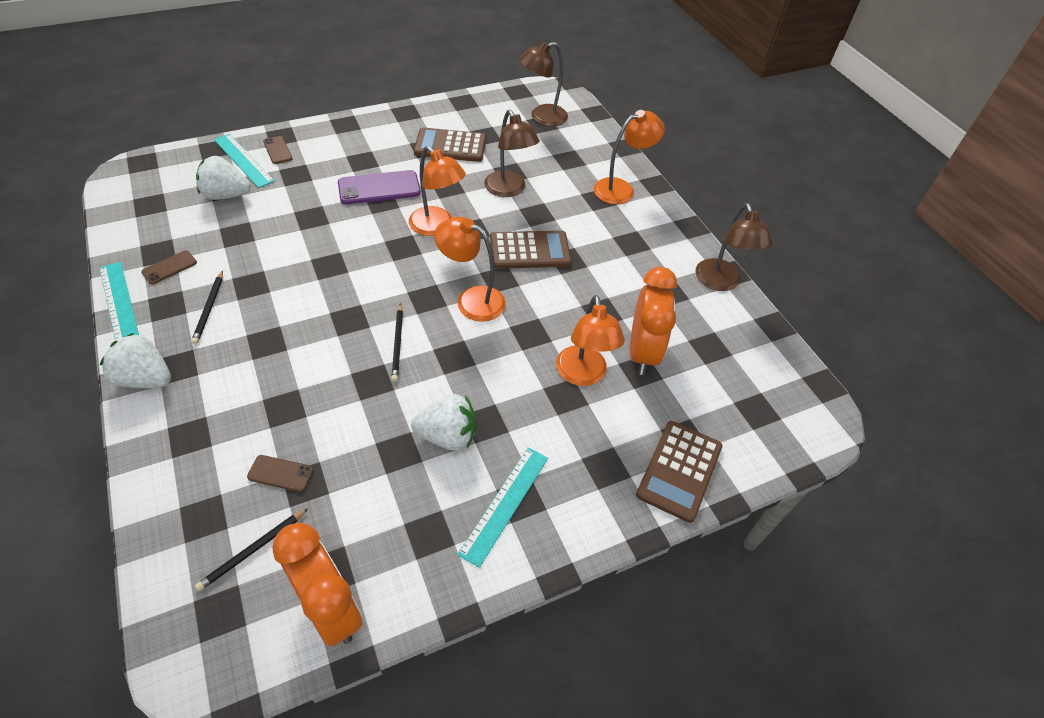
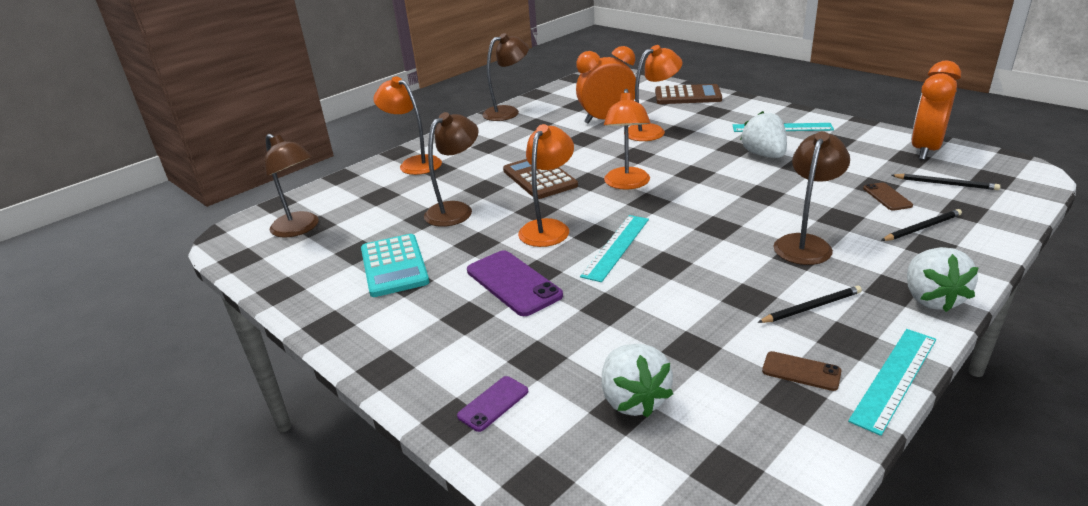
camera: 105 degrees left, 20 degrees down
(243, 160) = (543, 427): turquoise ruler -> turquoise ruler (616, 247)
(275, 357) = (805, 243): none -> brown lamp
(278, 150) = (493, 403): brown phone -> purple phone
(398, 344) = (713, 197): black pencil -> black pencil (922, 228)
(450, 146) = (394, 266): brown calculator -> turquoise calculator

